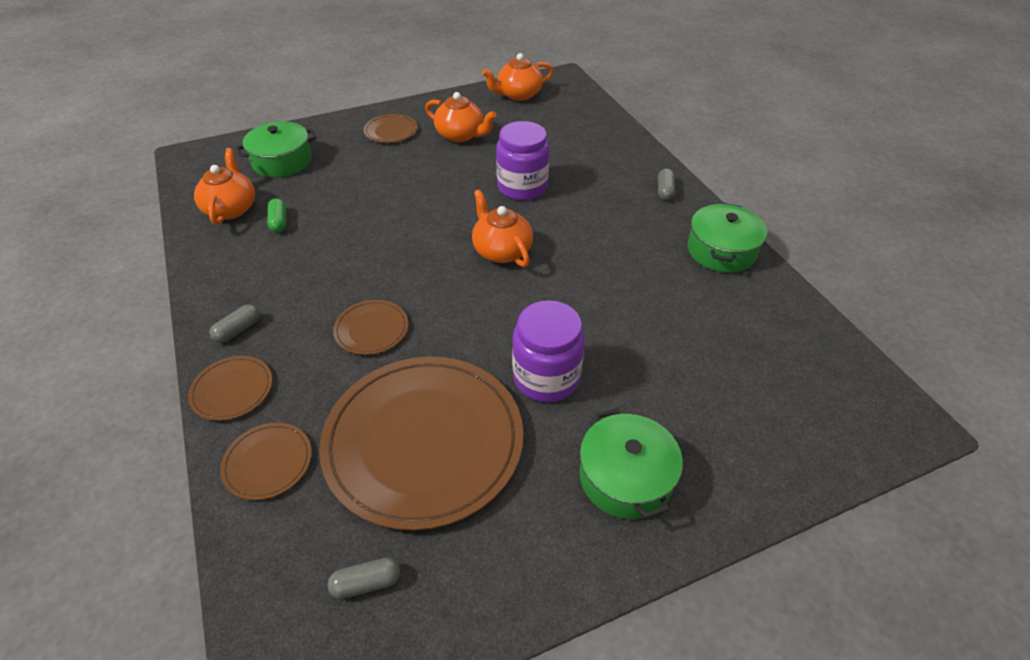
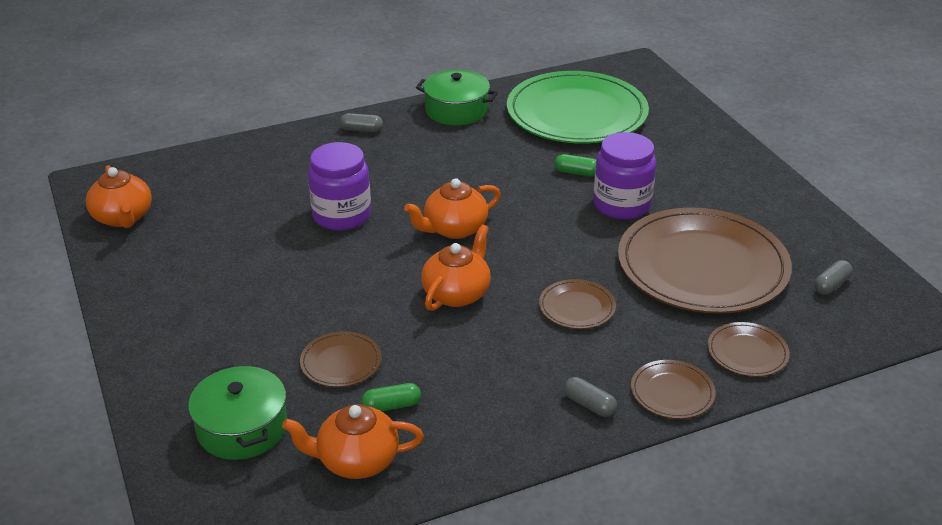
camera: 90 degrees left, 10 degrees down
(366, 583) = (831, 285): grey capsule -> grey capsule turned 60 degrees clockwise
(391, 131) = (185, 326): brown plate -> brown plate (341, 362)
(461, 135) = (215, 263): orange teapot -> orange teapot (457, 293)
(609, 342) = (577, 172): none -> green capsule
(625, 477) = (709, 173): green pot -> none
(746, 350) = (576, 113): none -> green plate

